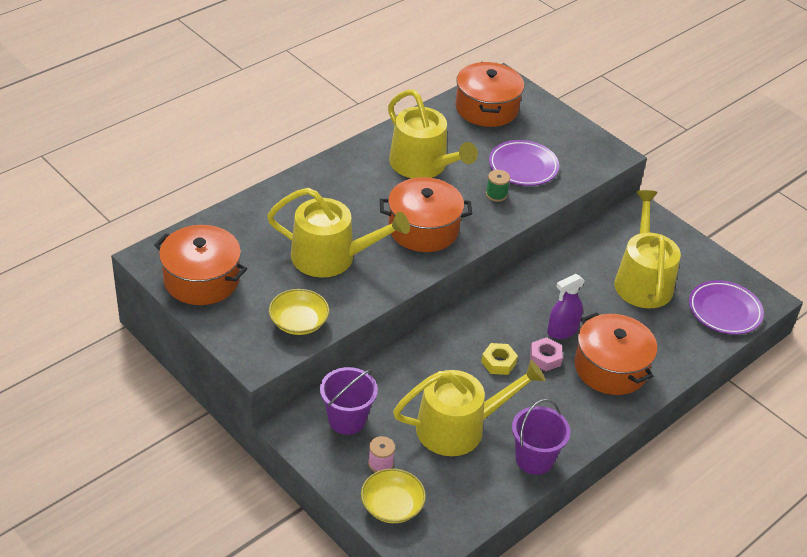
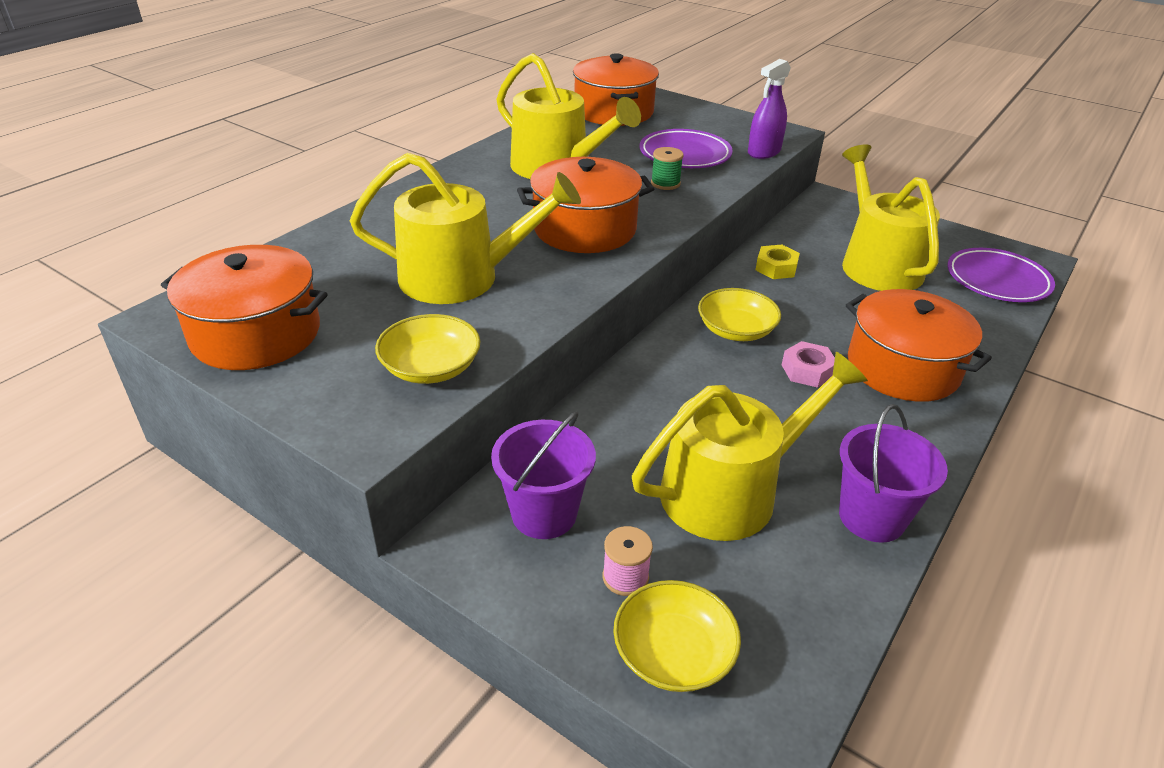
camera: 10 degrees left, 5 degrees down
(498, 362) = (745, 388): yellow nut -> yellow nut (776, 268)
(512, 318) = (736, 330): none -> yellow bowl
(562, 330) = (811, 334): purple spray bottle -> purple spray bottle (764, 152)

